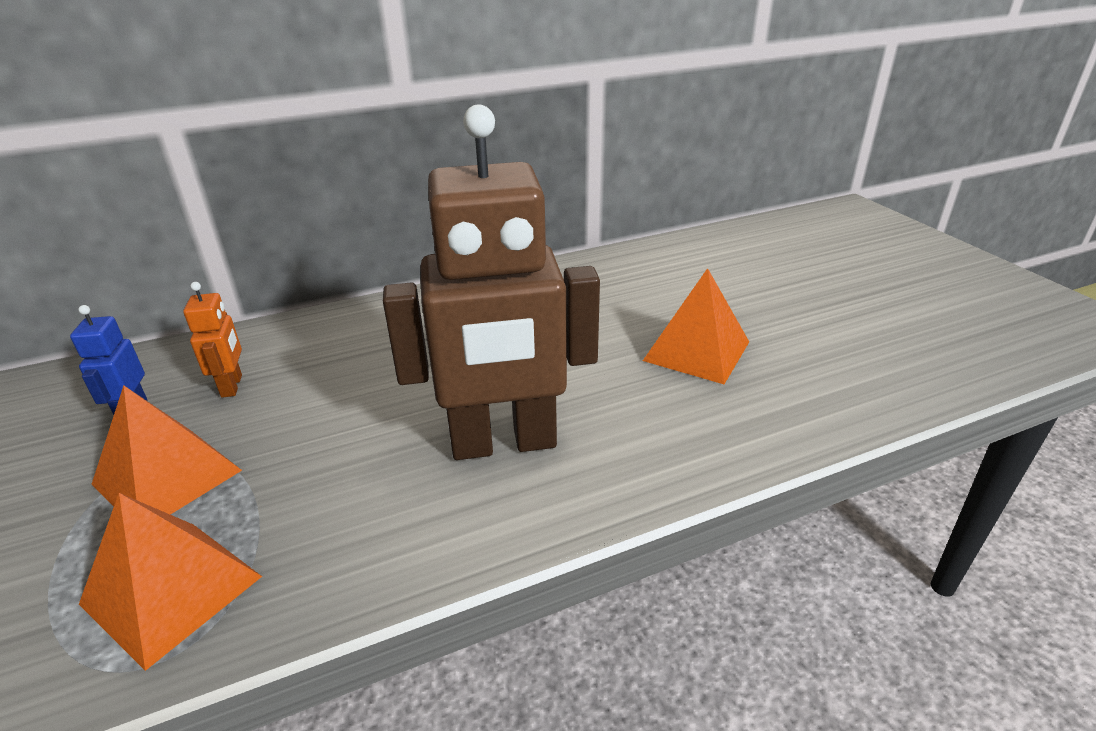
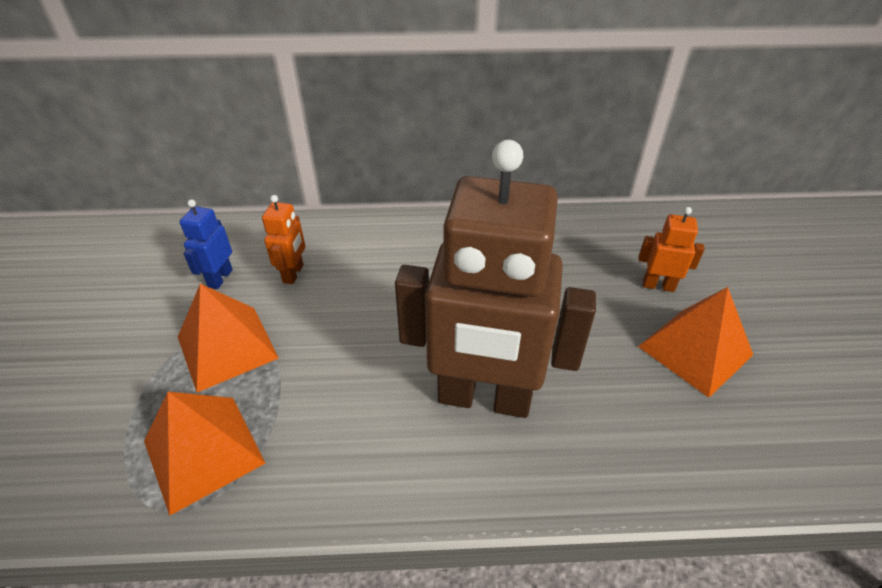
camera: 20 degrees right, 10 degrees up
(642, 308) = (658, 285): none -> orange robot

